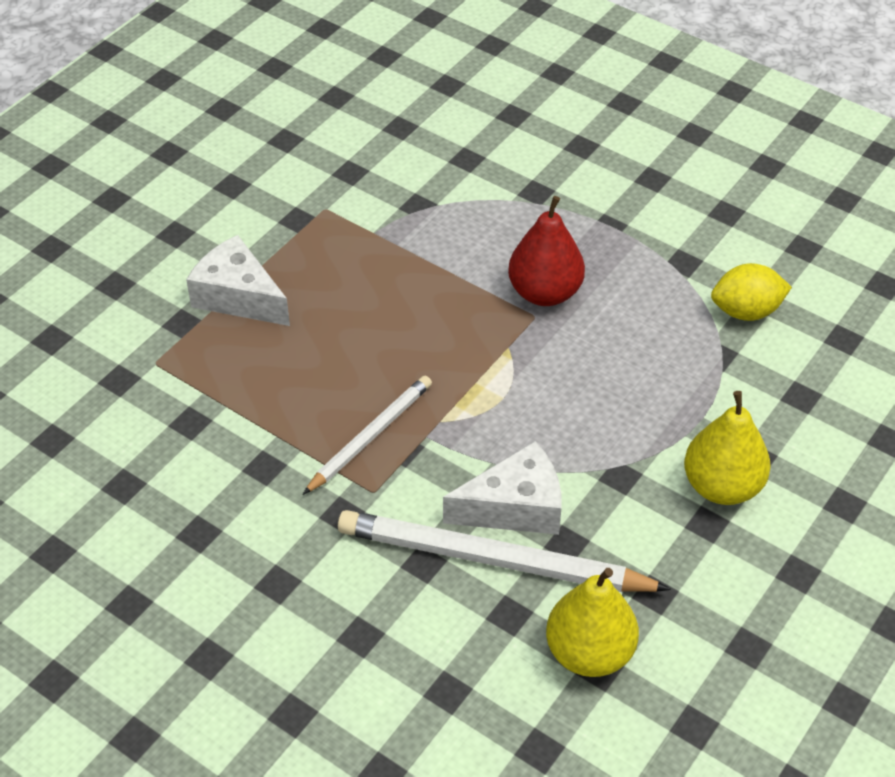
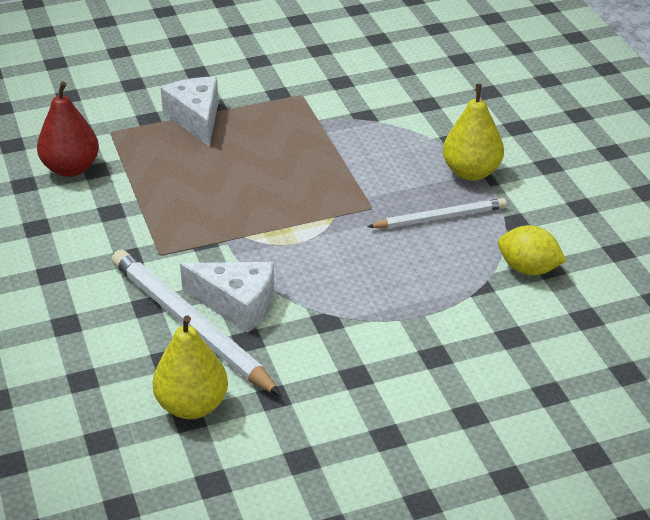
camera: 35 degrees right, 10 degrees down
(370, 437) = (191, 225): white pencil -> white pencil (439, 218)
(545, 293) = (394, 197): red pear -> red pear (71, 168)
(722, 486) = (391, 360): yellow pear -> yellow pear (471, 172)

